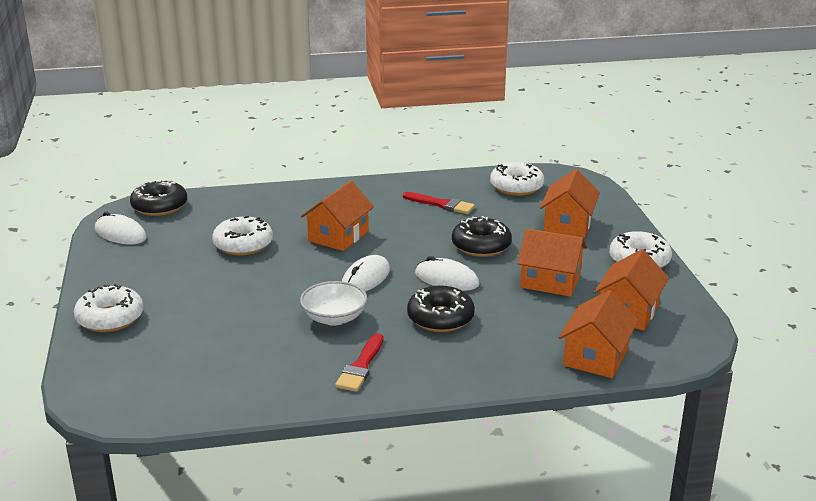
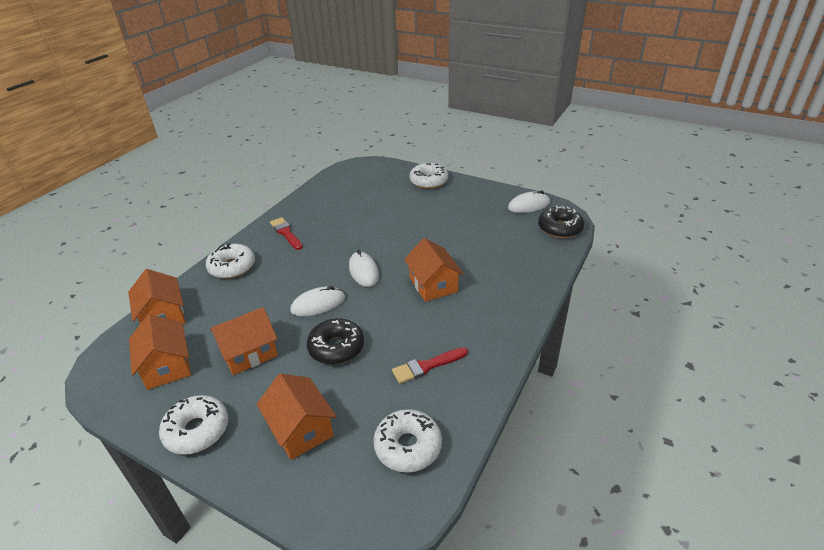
camera: 130 degrees right, 10 degrees up
(243, 244) = (465, 242): white donut -> white donut (232, 267)
(334, 318) = (338, 242): white bowl -> none
(440, 318) = (284, 279): black donut -> none

